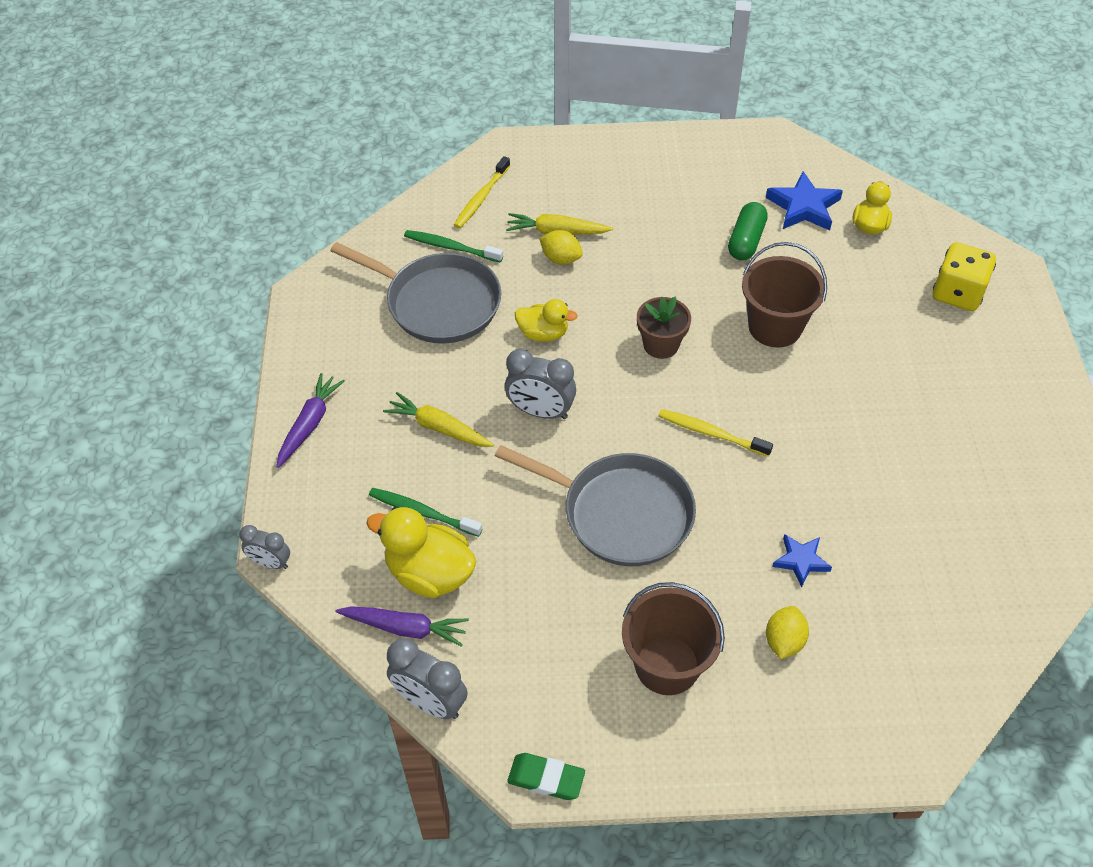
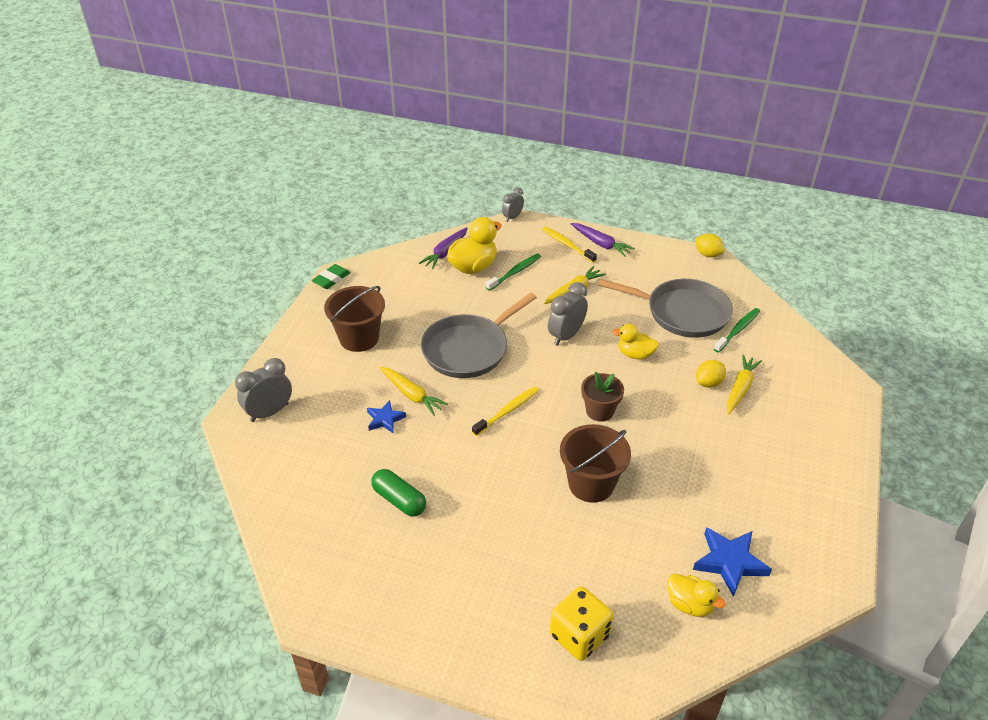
camera: 110 degrees right, 10 degrees down
(430, 702) = (398, 252): grey clock -> grey clock (269, 412)
(438, 303) = (683, 313): grey pan -> grey pan turned 120 degrees counterclockwise
(481, 198) = (790, 357): yellow toothbrush -> yellow toothbrush (567, 245)
(543, 333) = (635, 354): yellow duck -> yellow duck turned 75 degrees clockwise
(741, 548) = (411, 395): none -> yellow carrot
(746, 241) = (696, 502): green capsule -> green capsule (399, 500)
(784, 641) = (339, 391): yellow lemon -> yellow lemon (708, 254)

